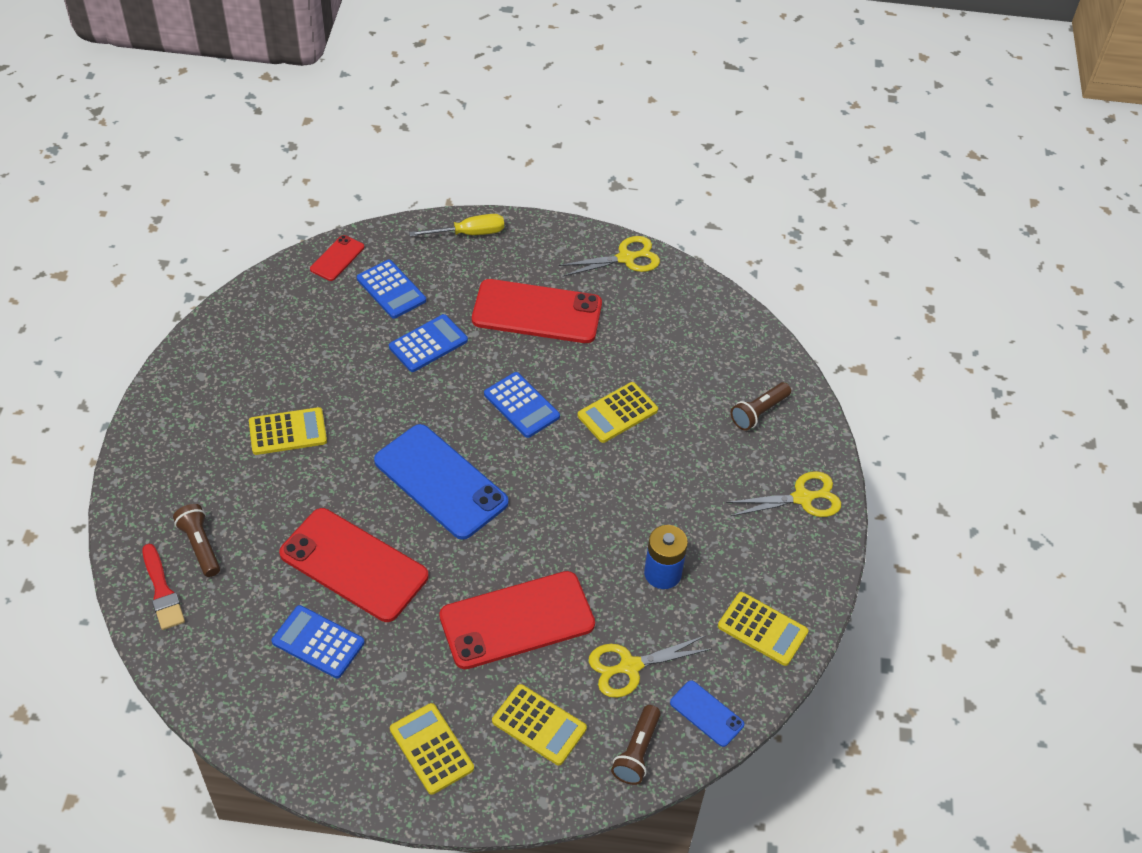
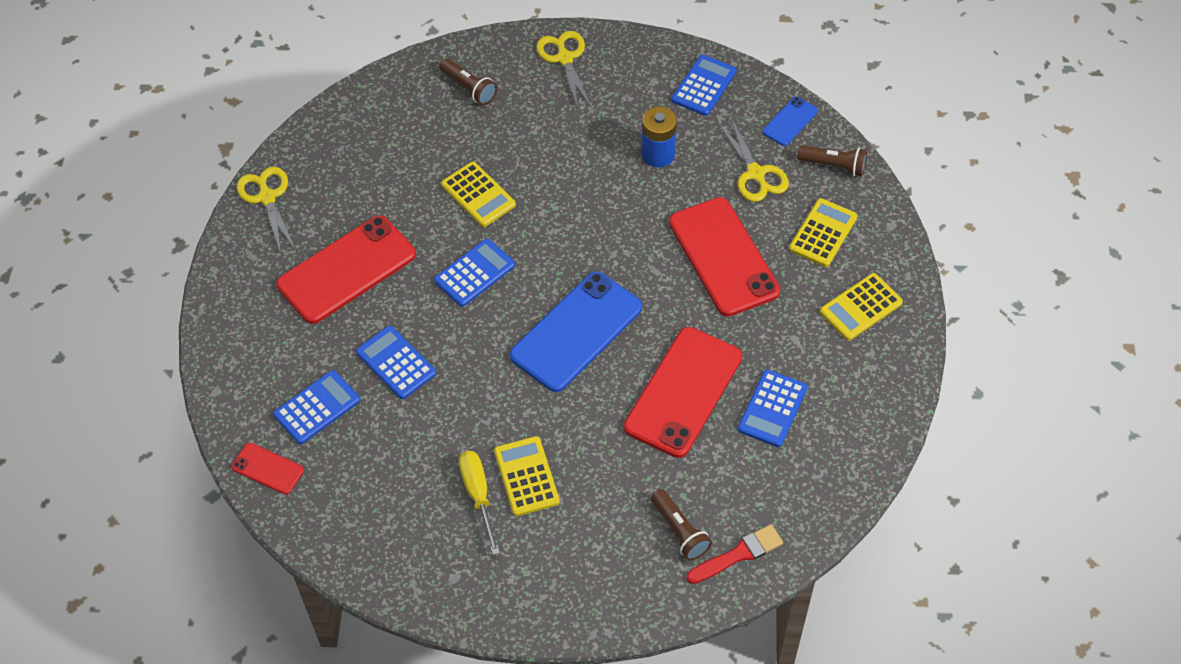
camera: 90 degrees left, 5 degrees up
(200, 546) = (680, 531): brown flashlight -> brown flashlight turned 90 degrees counterclockwise
(469, 233) = (228, 342): yellow screwdriver -> yellow screwdriver (478, 495)
(537, 312) = (346, 270): red phone -> red phone turned 45 degrees clockwise
(762, 629) = (704, 86): yellow calculator -> blue calculator

